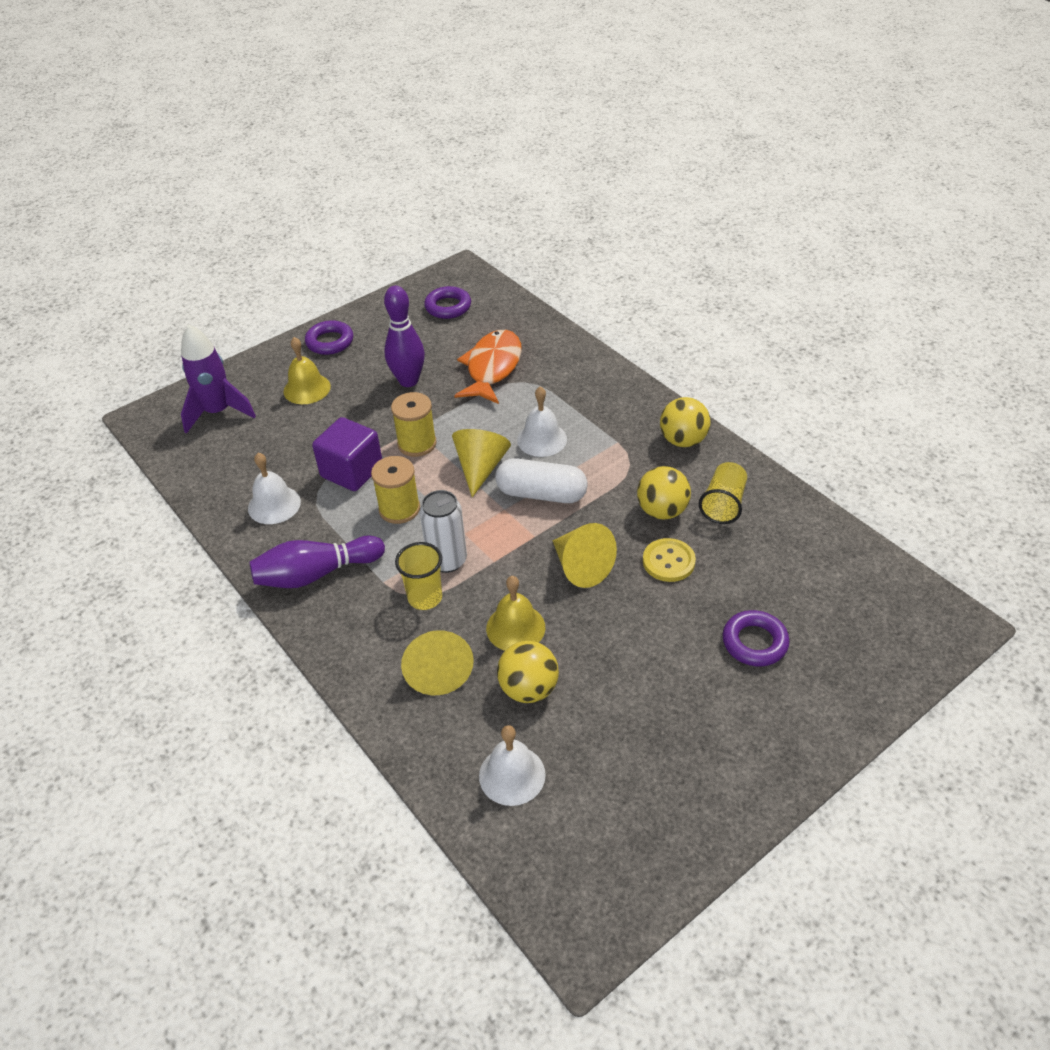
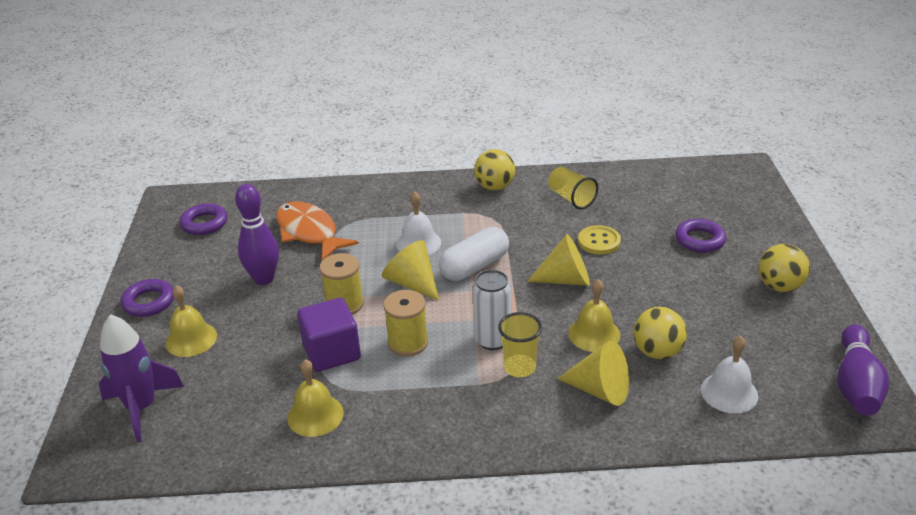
camera: 55 degrees left, 10 degrees down
(274, 505) = (315, 415): white bell -> yellow bell
(316, 574) = (429, 419): purple bowling pin -> purple bowling pin (856, 384)
(662, 511) = (550, 224): yellow ball -> yellow ball (779, 286)

